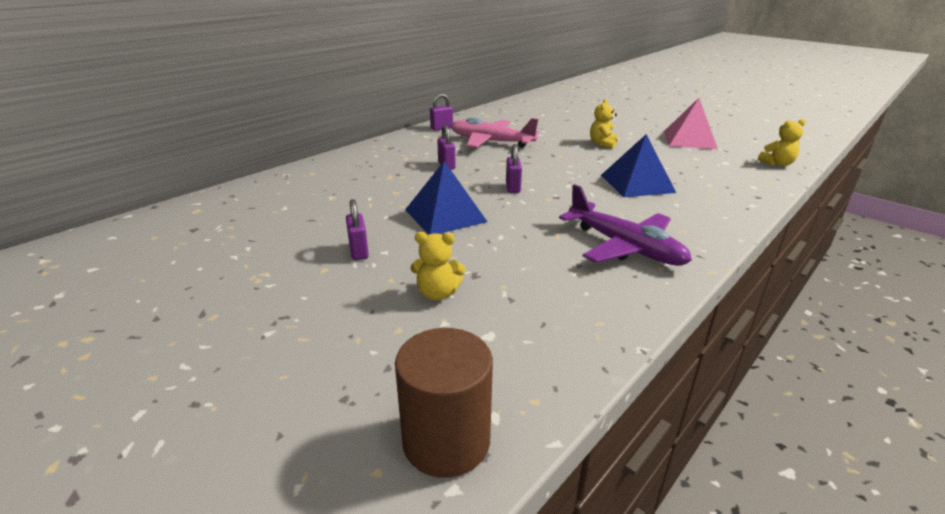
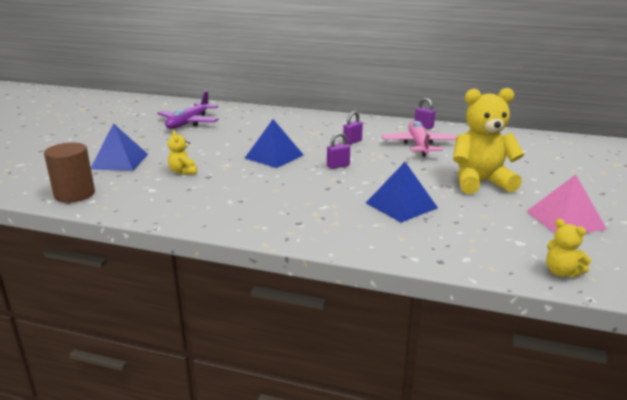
camera: 65 degrees right, 5 degrees down
(316, 358) = (119, 161): none -> blue pyramid
(359, 251) = (213, 147): purple padlock -> none
(602, 144) = (480, 182): yellow teddy bear -> yellow teddy bear, size x2.15
(625, 247) = (277, 211): purple plane -> purple plane (189, 123)

